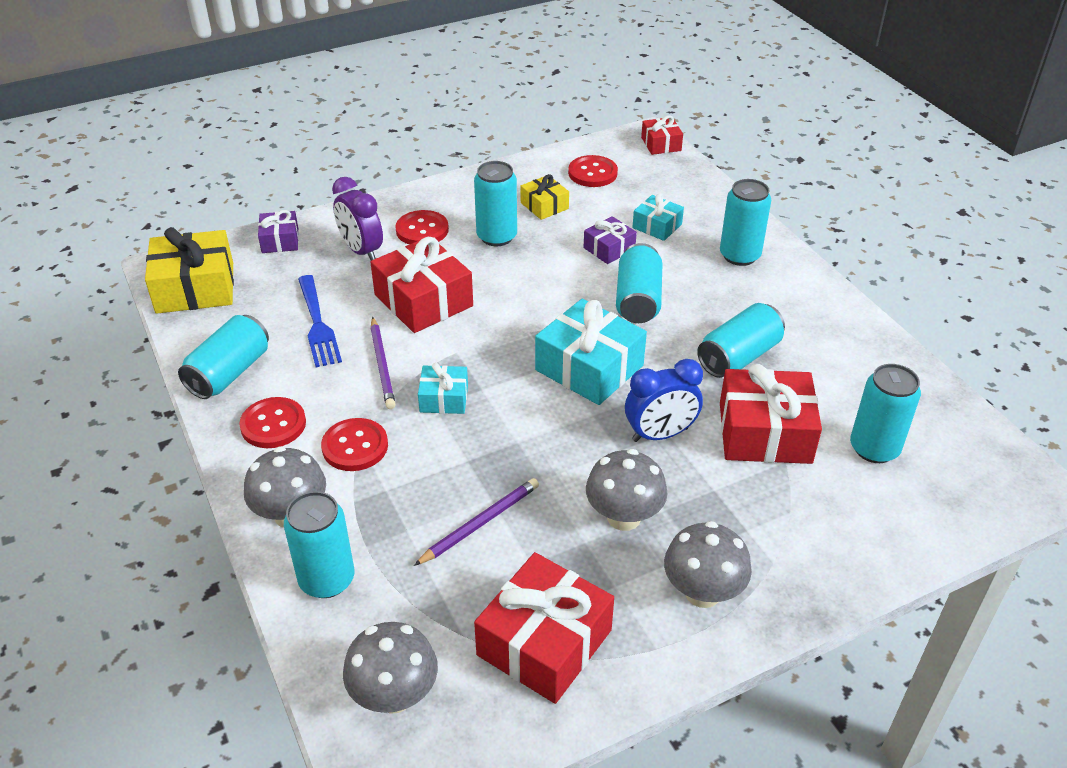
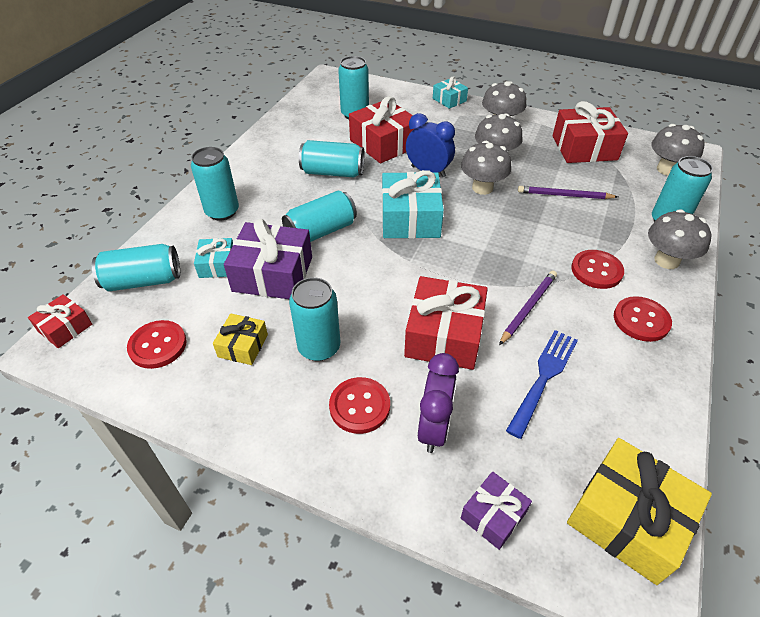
camera: 130 degrees left, 5 degrees up
(229, 373) = (649, 386): turquoise can -> turquoise can (143, 281)
(444, 398) = (513, 260): turquoise gift -> turquoise gift (449, 100)
(577, 459) = (482, 188): none -> grey mushroom
(609, 249) = (273, 274): purple gift -> purple gift, size x1.86

